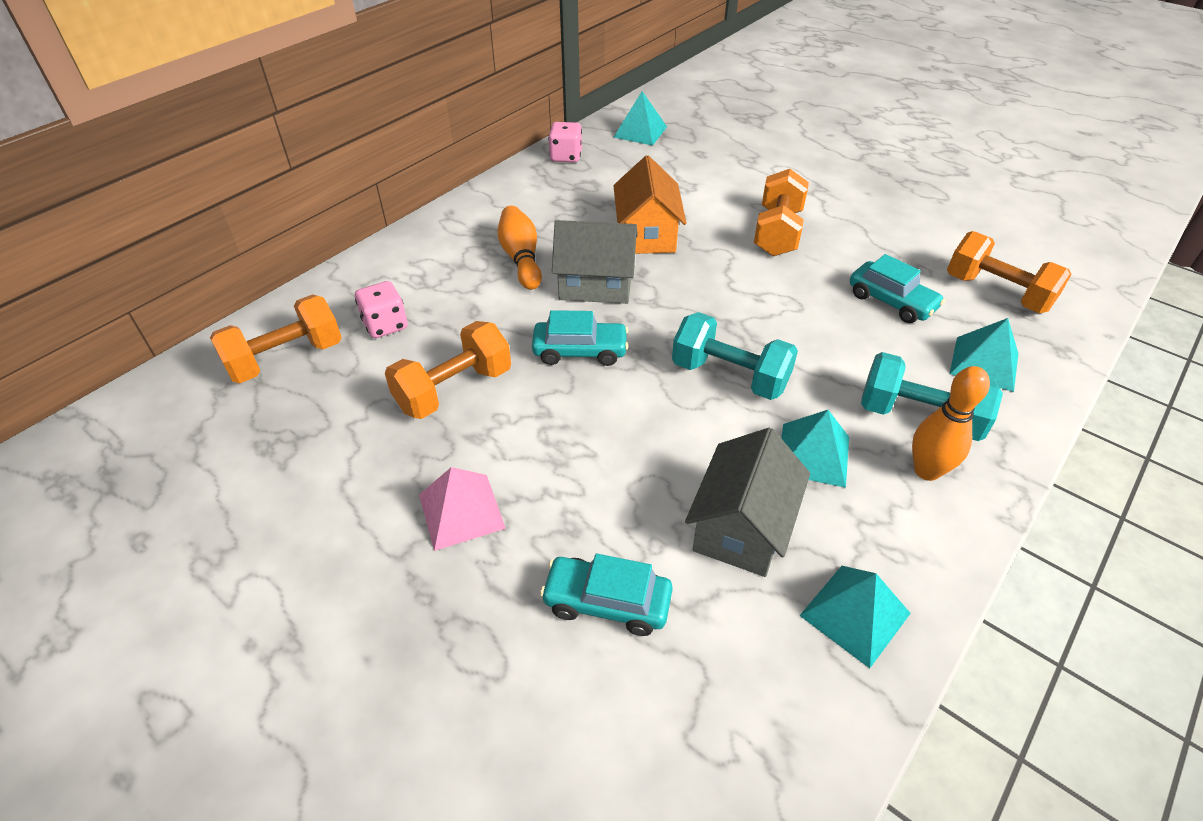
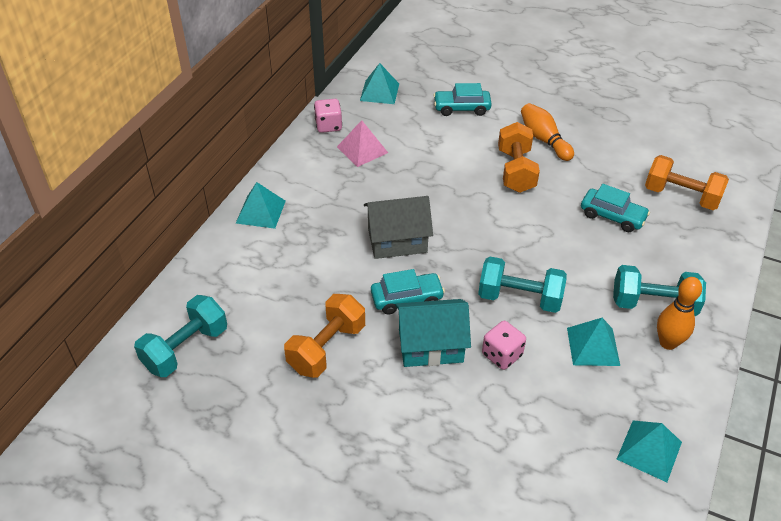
camera: 15 degrees left, 0 degrees up
(286, 359) = (186, 349): orange dumbbell -> turquoise dumbbell
(385, 325) = (250, 305): pink dice -> pink dice (502, 355)
(461, 511) = (372, 439): pink pyramid -> pink pyramid (362, 149)
(521, 258) = (331, 227): orange bowling pin -> orange bowling pin (544, 140)
(588, 411) = (430, 345): none -> turquoise house
(607, 602) = (494, 479): turquoise car -> turquoise car (461, 108)
(647, 234) = (419, 189): orange house -> none
(741, 527) = (563, 408): grey house -> none
(984, 363) = (685, 255): turquoise pyramid -> turquoise pyramid (260, 211)

